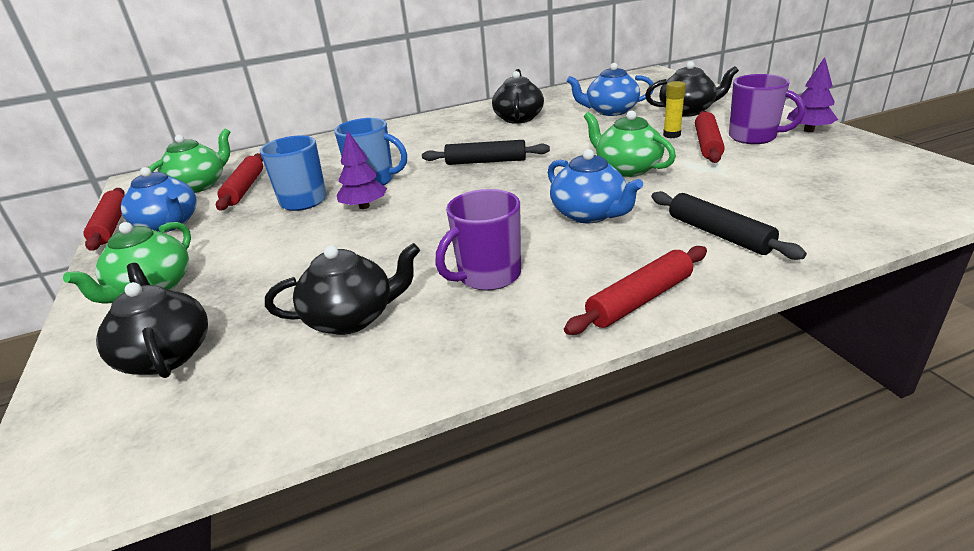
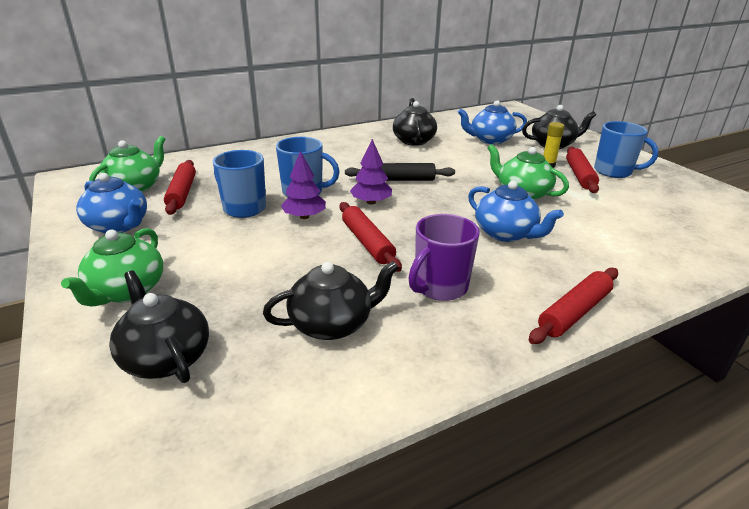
camera: 10 degrees left, 0 degrees up
(111, 226) = (59, 224): red rolling pin -> red rolling pin (367, 242)
(718, 234) = (616, 256): black rolling pin -> none
(754, 137) = (614, 171): purple mug -> blue mug
(809, 130) = (654, 168): purple tree -> purple tree (371, 202)

